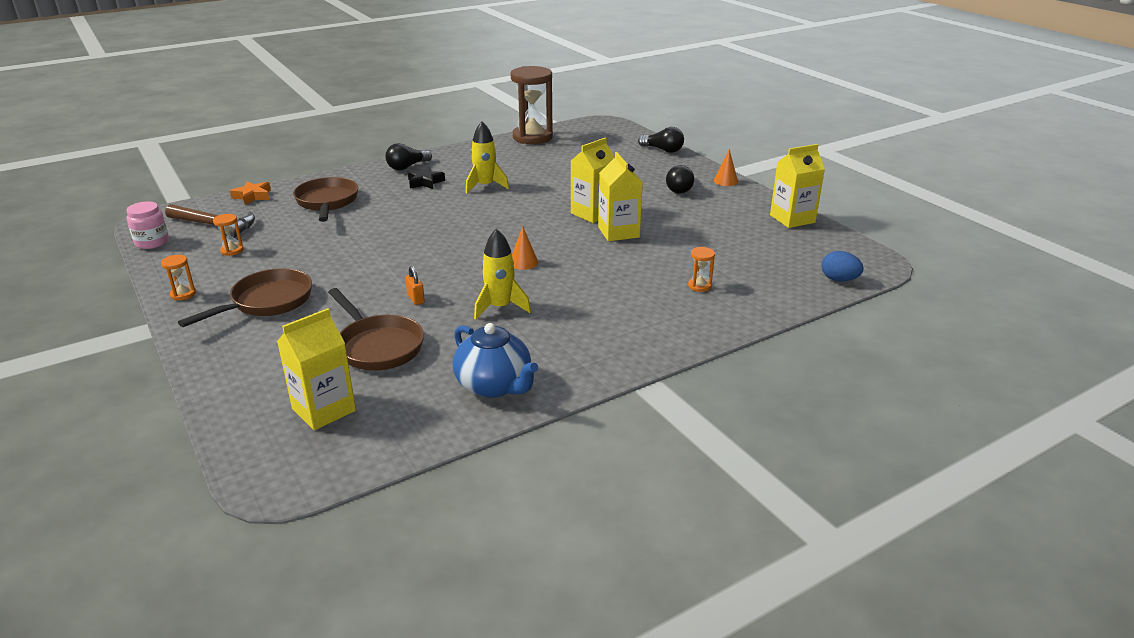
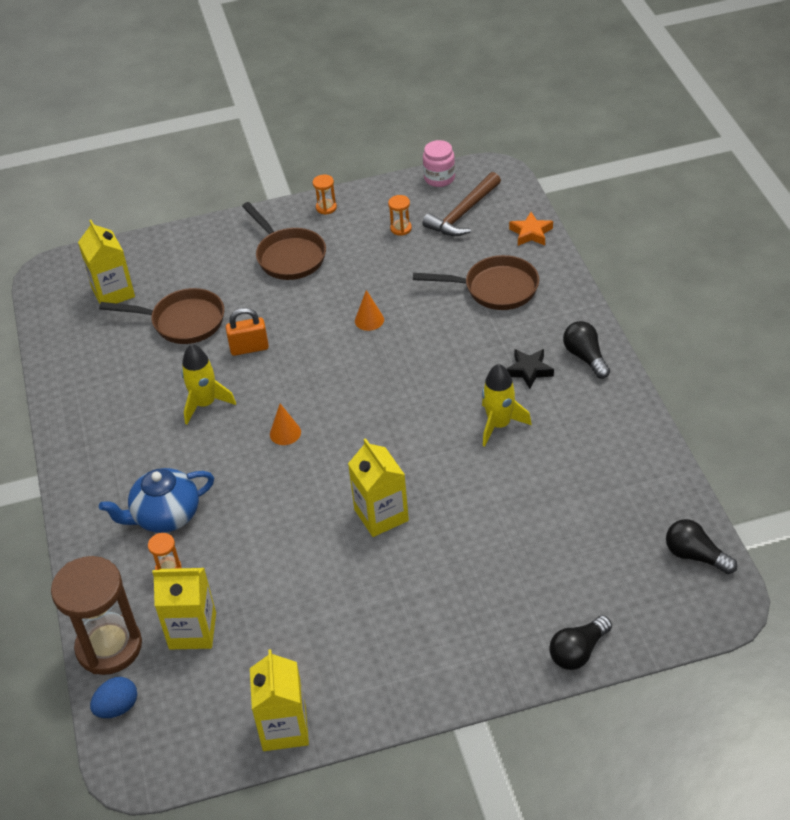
camera: 110 degrees right, 15 degrees up
(377, 346) = (182, 322): brown pan -> brown pan turned 150 degrees counterclockwise
(415, 299) = (249, 348): orange padlock -> orange padlock, size x1.56
(494, 386) = (88, 386): blue teapot -> blue teapot (165, 516)
(532, 137) = (671, 499): brown hourglass -> brown hourglass (109, 647)
(618, 232) = (321, 529): yellow carton -> yellow carton (192, 631)
(680, 188) = (425, 630): black light bulb -> black light bulb (695, 556)
(725, 181) = (434, 695): orange cone -> orange cone (369, 320)

